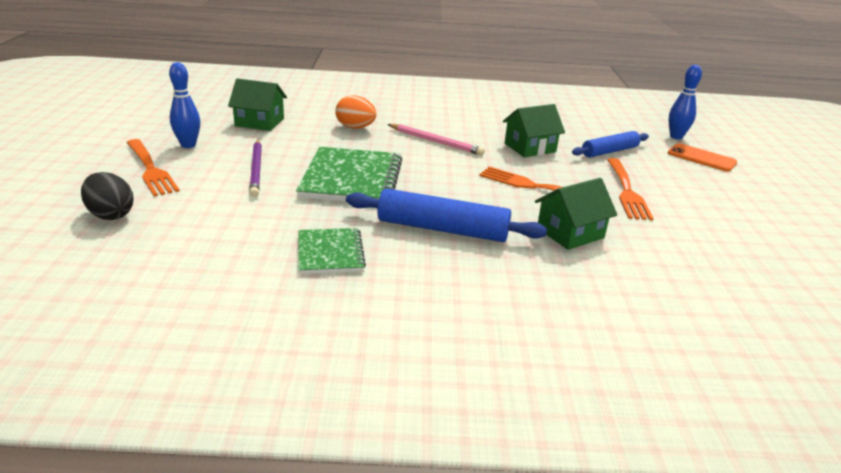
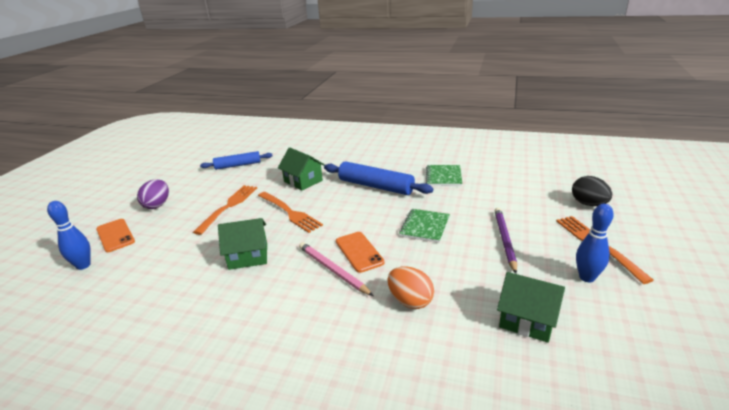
camera: 160 degrees left, 0 degrees up
(352, 179) = (425, 226): green notebook -> green notebook, size x0.58
(418, 155) = (359, 252): none -> orange phone
(570, 233) = (303, 181): green house -> green house turned 60 degrees clockwise
(610, 151) = (181, 247): blue rolling pin -> blue rolling pin (238, 165)
(725, 189) = (157, 205): none -> purple egg

